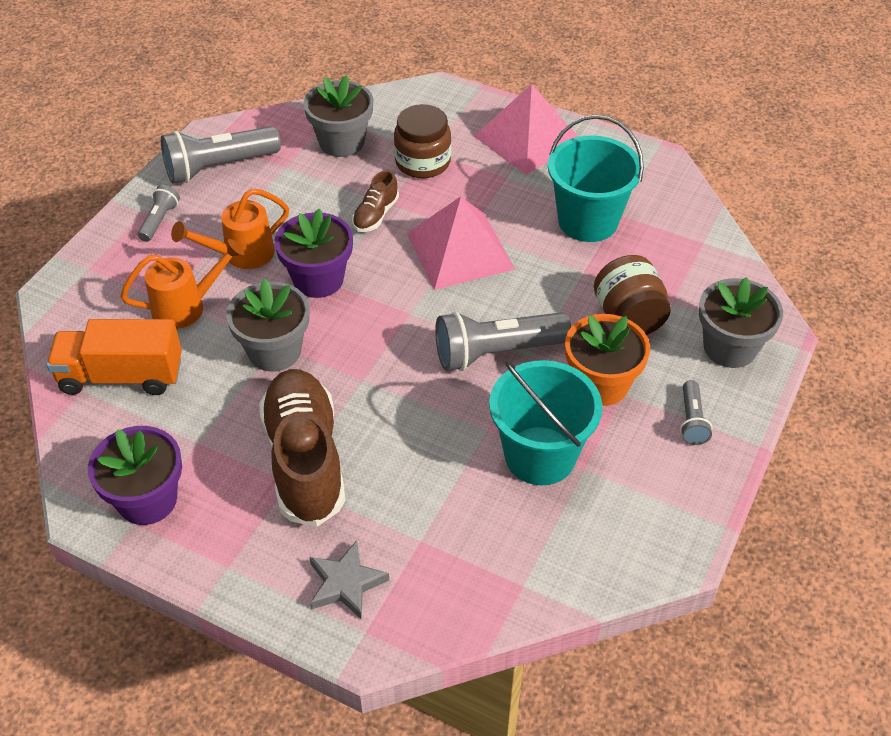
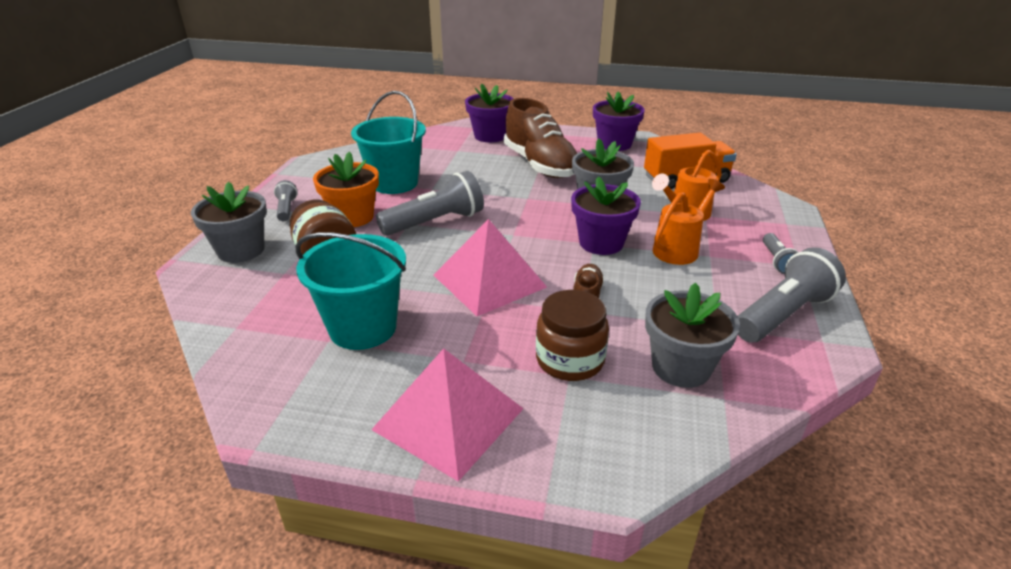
camera: 165 degrees right, 15 degrees down
(346, 583) = (490, 136): grey star -> purple flower pot

